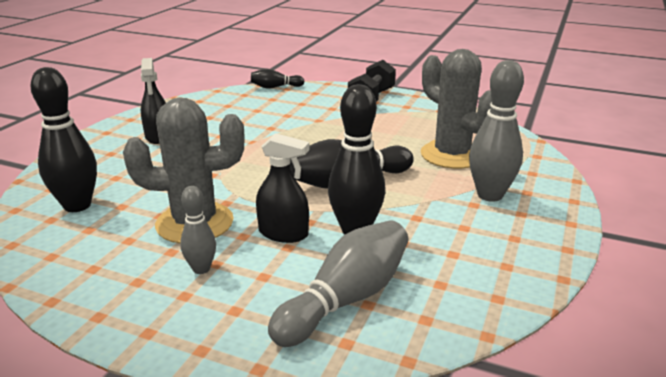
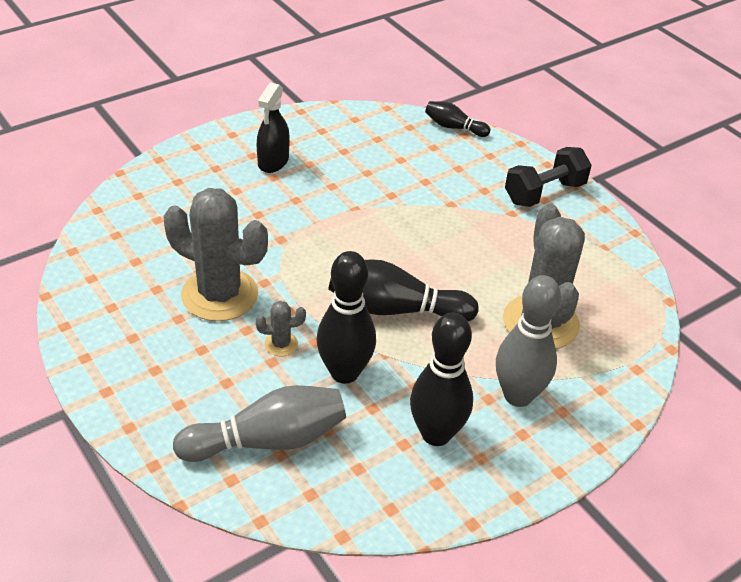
camera: 30 degrees right, 15 degrees up
(77, 205) = (145, 227): black bowling pin -> black bowling pin (436, 434)
(201, 269) = (186, 349): grey bowling pin -> none
(283, 233) = (281, 344): black spray bottle -> grey cactus

